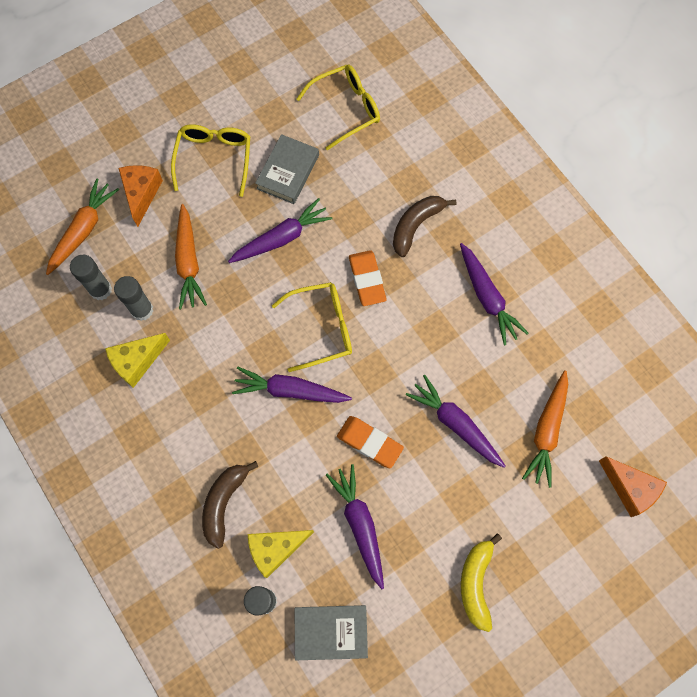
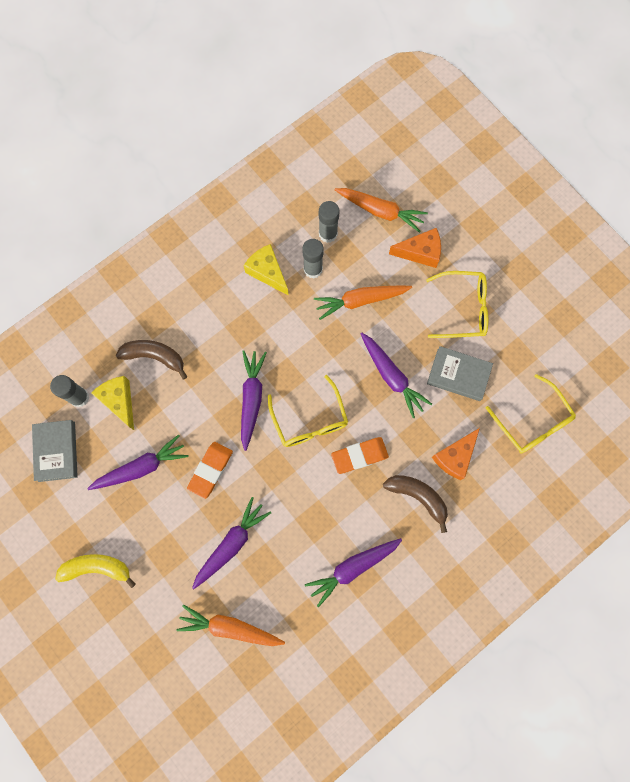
camera: 85 degrees right, 5 degrees up
(630, 488) = (182, 706): orange cheese -> orange cheese (455, 457)

